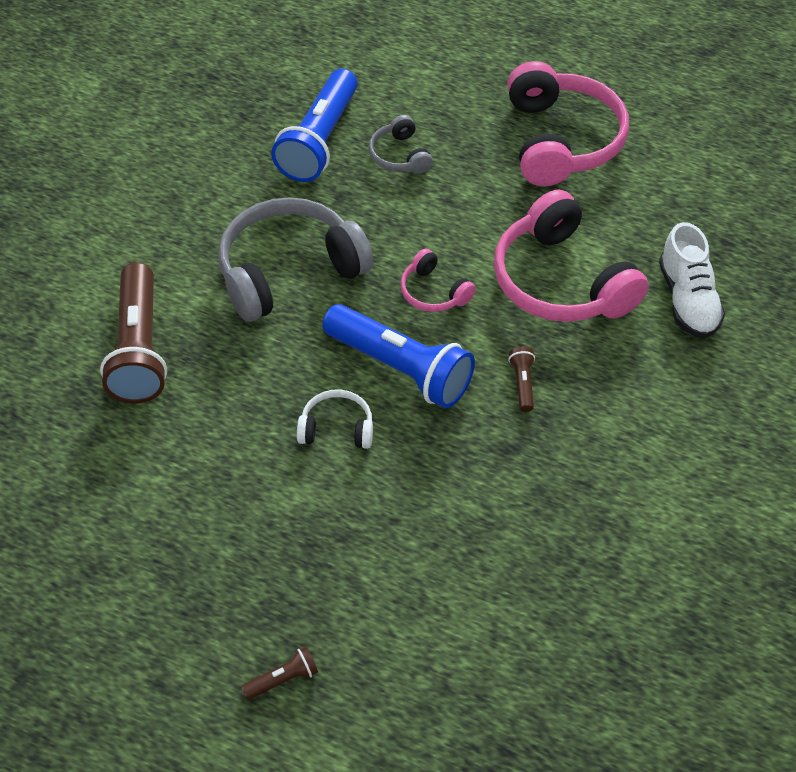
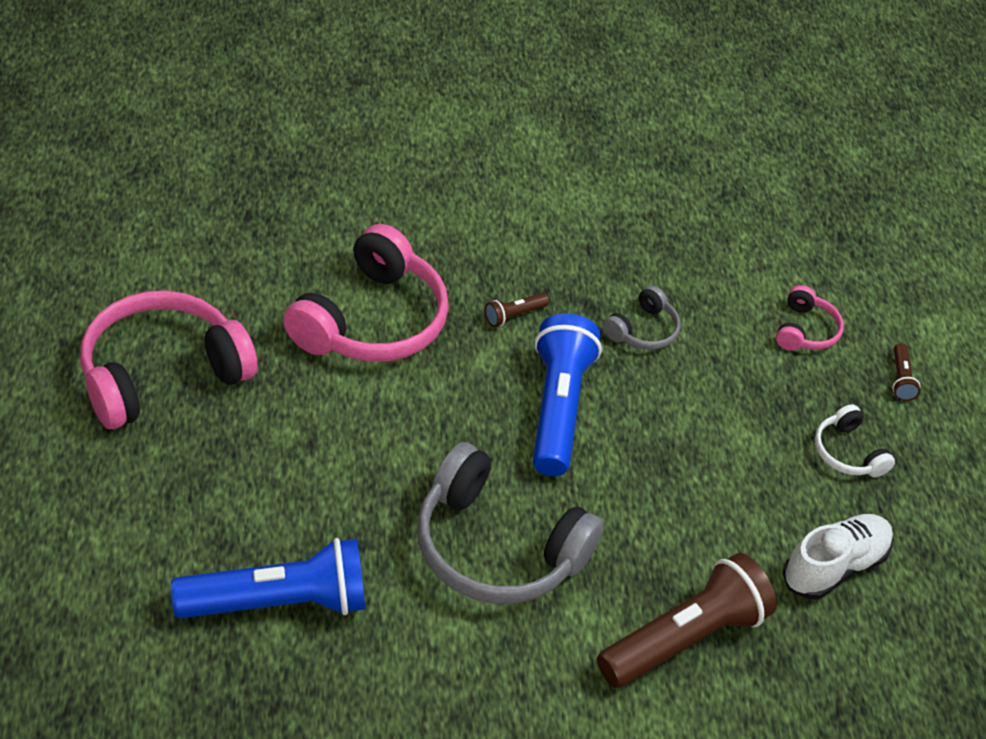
camera: 125 degrees left, 5 degrees down
(282, 679) = (900, 379): brown flashlight -> brown flashlight turned 120 degrees counterclockwise
(337, 428) = (656, 432): white headphones -> white headphones (847, 453)
(399, 155) = (262, 512): grey headphones -> grey headphones (643, 330)
(433, 292) = (447, 414): pink headphones -> pink headphones (805, 331)
(688, 300) = (340, 227): white shoe -> white shoe (833, 567)

